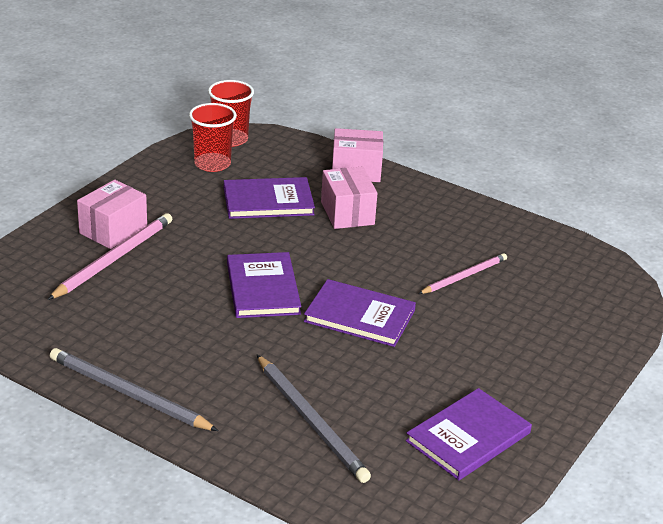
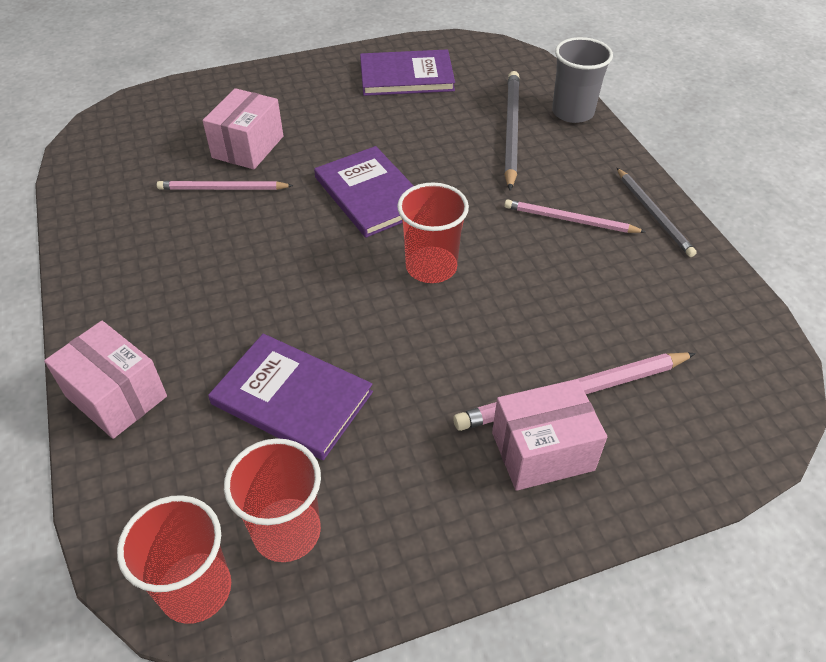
camera: 140 degrees left, 15 degrees up
(128, 394) = (653, 214): grey pencil -> grey pencil, size x0.65
(193, 360) = (569, 220): none -> pink pencil
(263, 288) = (431, 267): purple book -> red cup
(272, 469) = (572, 112): none -> grey cup
(347, 213) = (224, 325): pink box -> pink box (248, 147)

